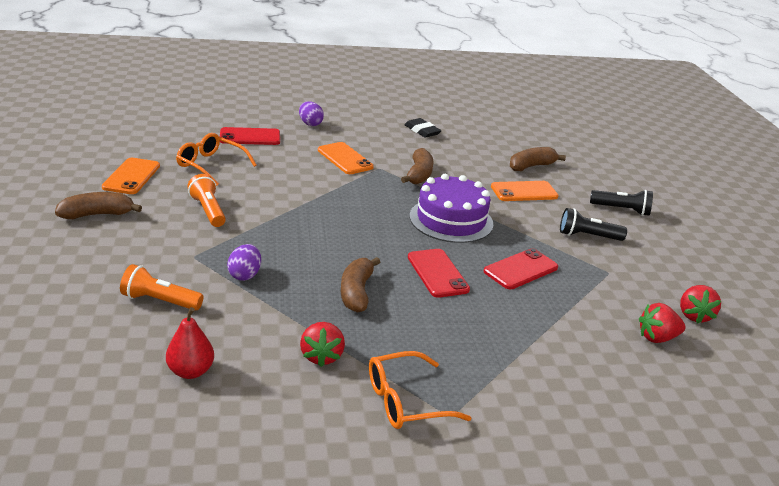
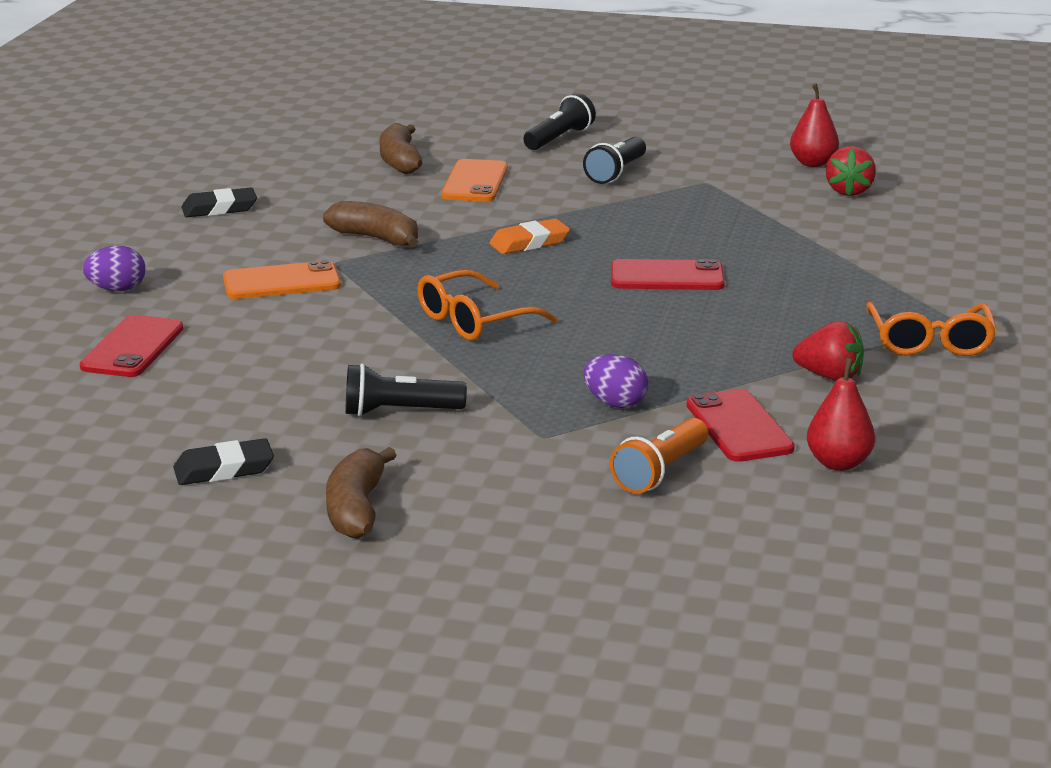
camera: 65 degrees left, 5 degrees down
(131, 176) = (224, 469): orange phone -> black eraser
(208, 211) = (399, 412): orange flashlight -> black flashlight
(210, 165) = (227, 394): orange glasses -> orange glasses (474, 321)
(356, 292) = (692, 334): brown banana -> none
(451, 220) = (529, 243): purple cake -> orange eraser
(520, 269) = (679, 227): red phone -> red phone (738, 427)
(694, 315) = (813, 163): red strawberry -> red pear

